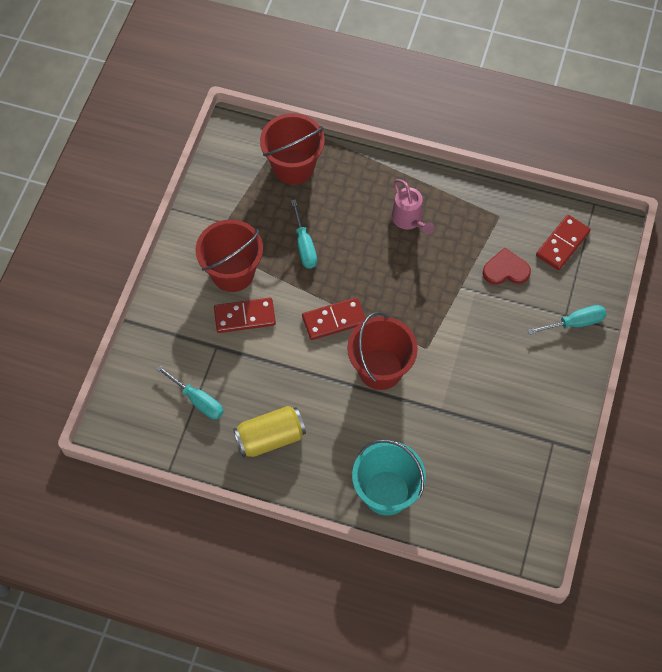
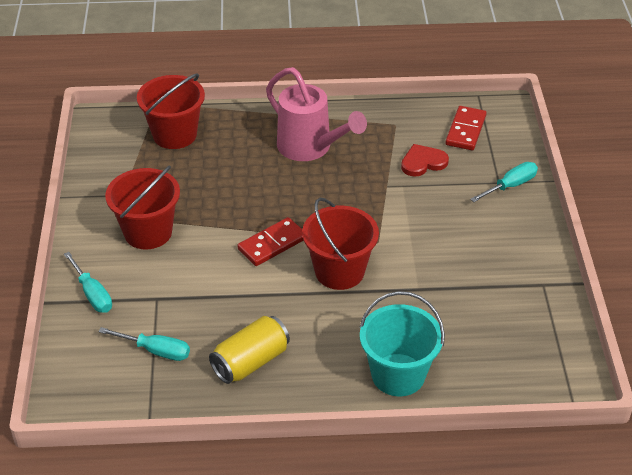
camera: 20 degrees left, 20 degrees down
(244, 317) = (176, 265): red domino -> none
(304, 245) = (213, 192): turquoise screwdriver -> turquoise screwdriver (92, 294)
(409, 220) = (310, 148): pink watering can -> pink watering can, size x1.68

